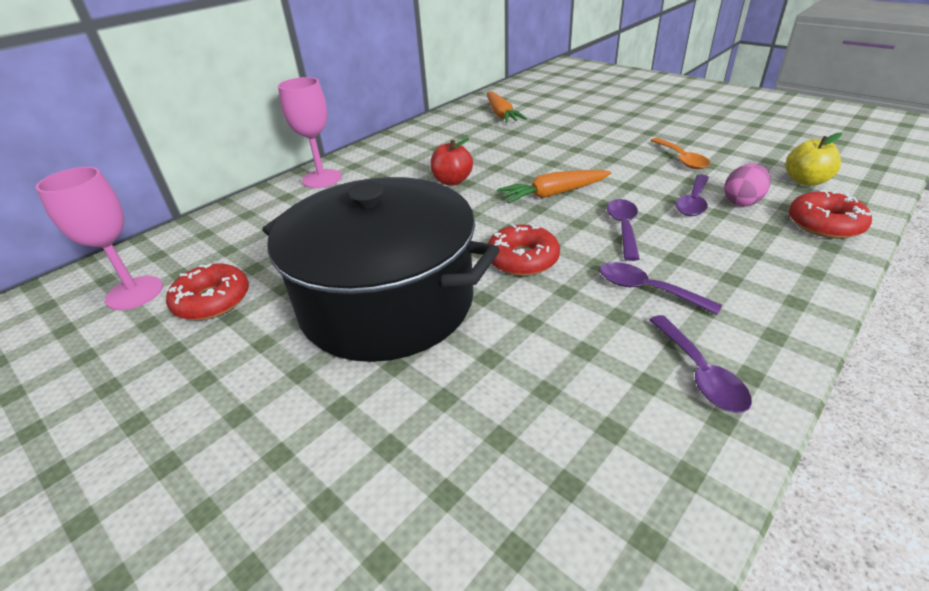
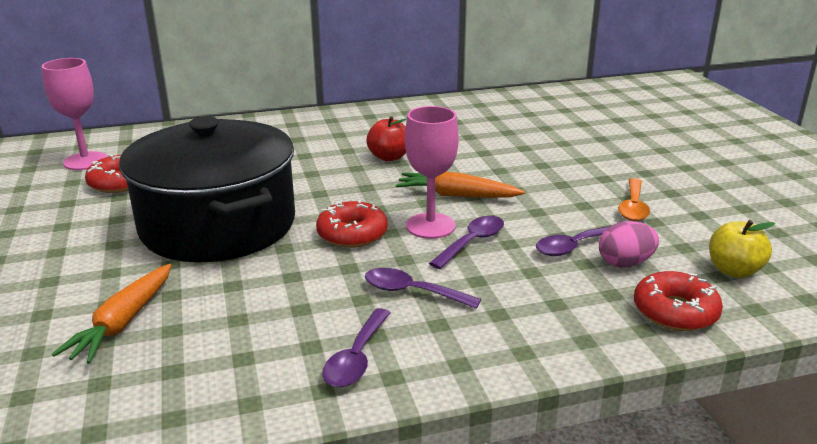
camera: 30 degrees right, 10 degrees down
(322, 179) = (294, 123): pink goblet -> pink goblet (430, 226)
(501, 114) = (522, 113): orange carrot -> orange carrot (123, 322)
(646, 289) = (412, 292): purple spoon -> purple spoon turned 45 degrees counterclockwise

